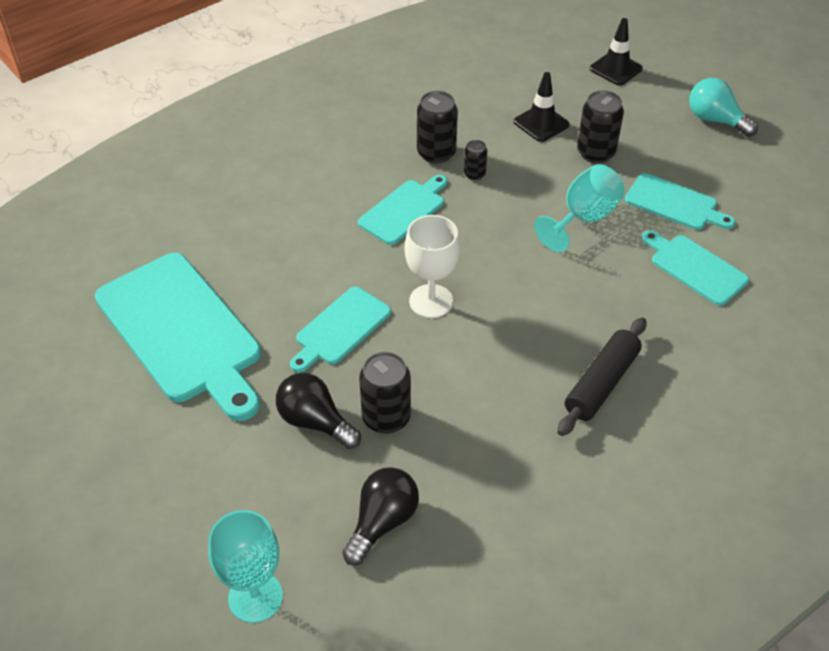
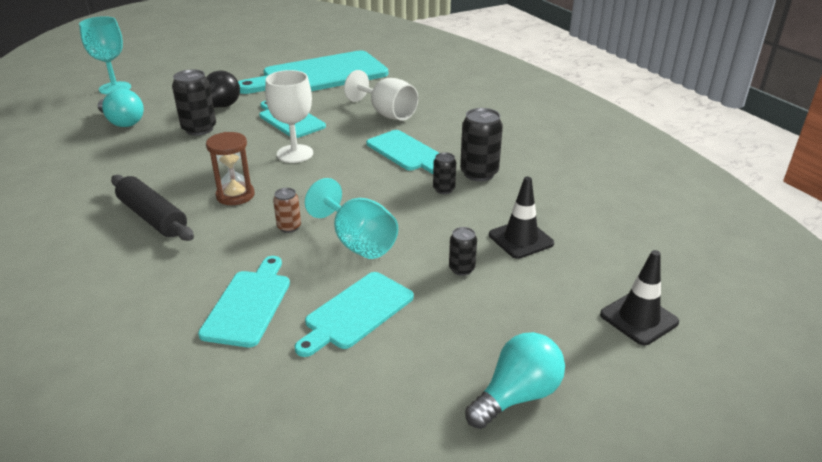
camera: 100 degrees right, 15 degrees down
(306, 239) = (387, 113): none -> white goblet
(382, 522) = (123, 122): black light bulb -> turquoise light bulb
(536, 328) = (235, 195): none -> brown hourglass
(577, 270) = (289, 227): none -> brown can
(595, 153) = (461, 269): black can -> black can, size x0.56
(695, 268) = (249, 304): turquoise cutting board -> turquoise cutting board turned 45 degrees counterclockwise

